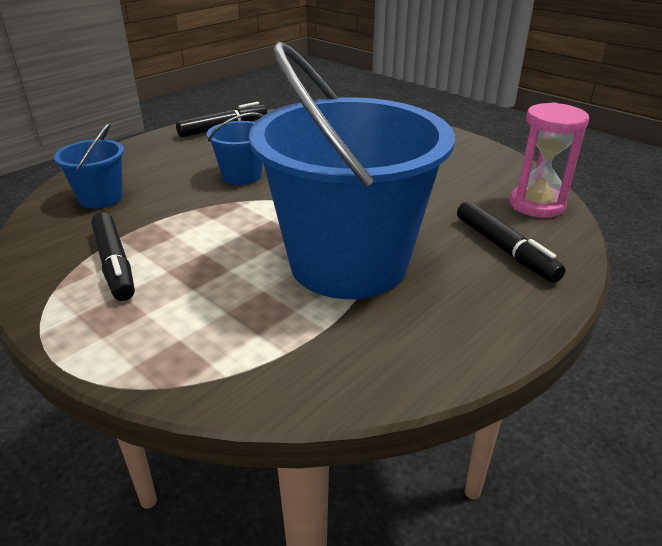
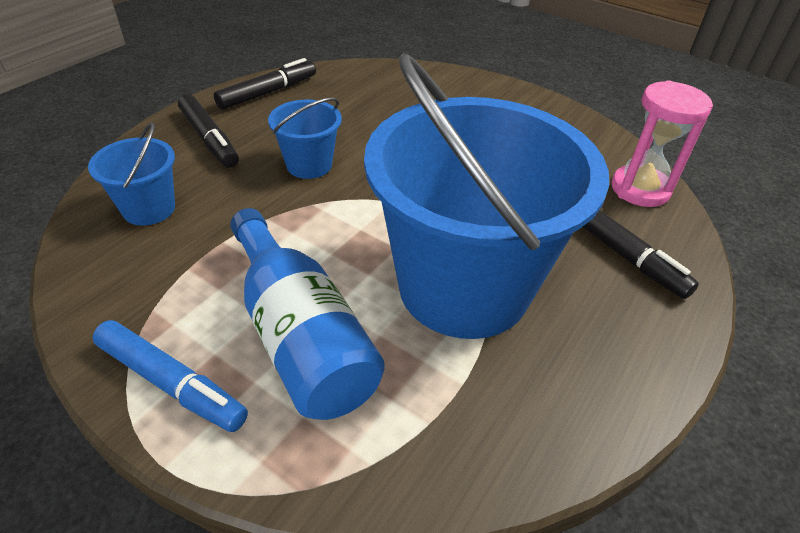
camera: 10 degrees left, 10 degrees up
(79, 310) = (171, 383): none -> blue marker
(114, 264) = (194, 310): black marker -> black marker (209, 139)
(196, 287) = (301, 336): none -> blue bottle

